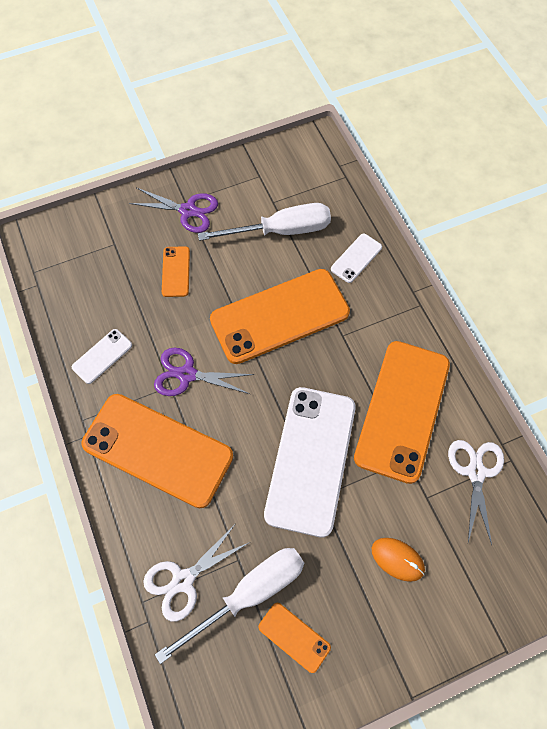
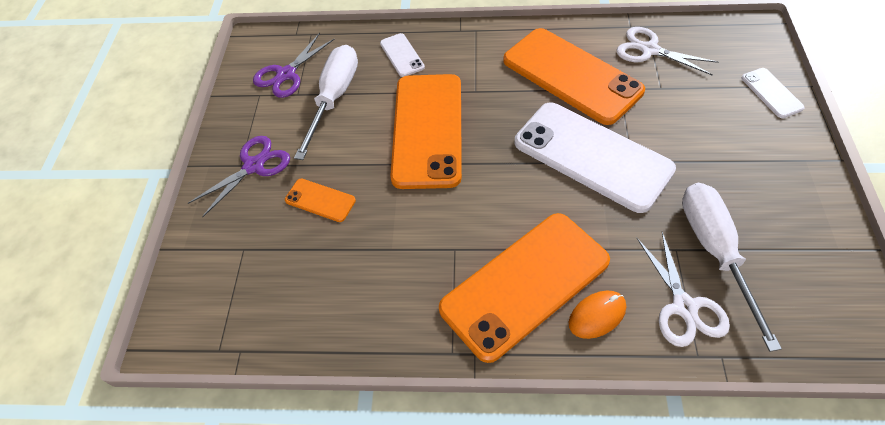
camera: 60 degrees left, 10 degrees down
(102, 356) = (381, 306): white phone -> white phone (771, 93)
(187, 374) = (449, 229): purple scissors -> purple scissors (286, 74)
(294, 637) = (768, 228): orange phone -> none
(397, 559) = (712, 126): orange mouse -> orange mouse (597, 315)

